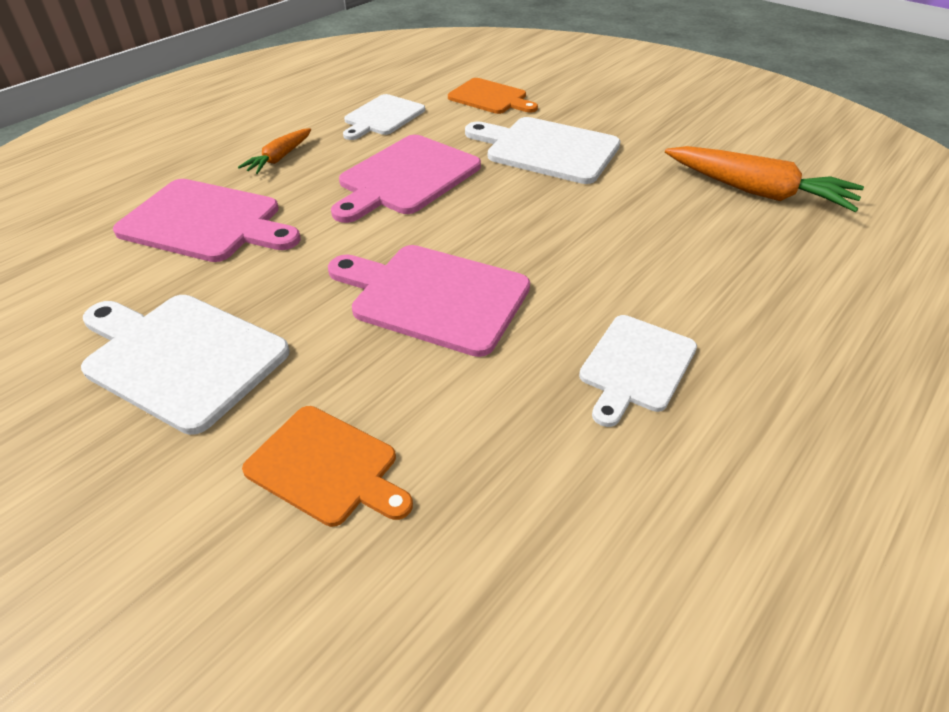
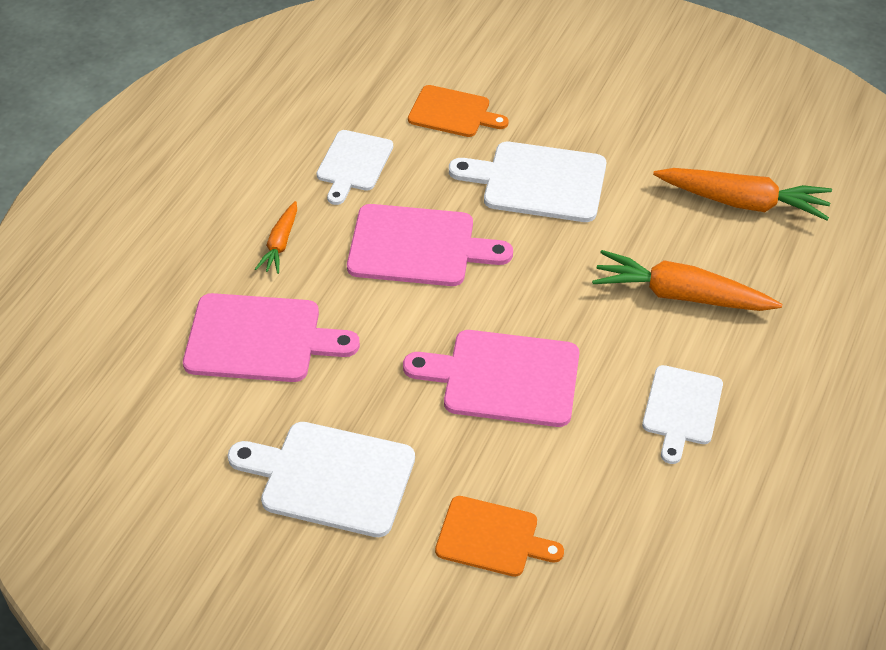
camera: 15 degrees left, 5 degrees up
(406, 178) = (418, 246): pink cutting board -> pink cutting board turned 105 degrees counterclockwise
(667, 256) = (681, 295): none -> orange carrot

